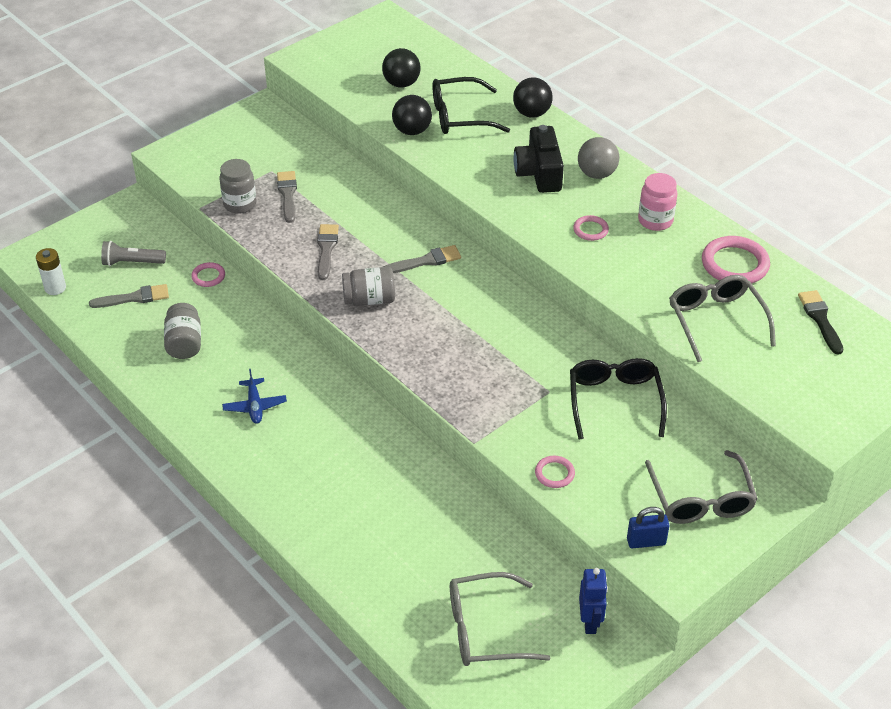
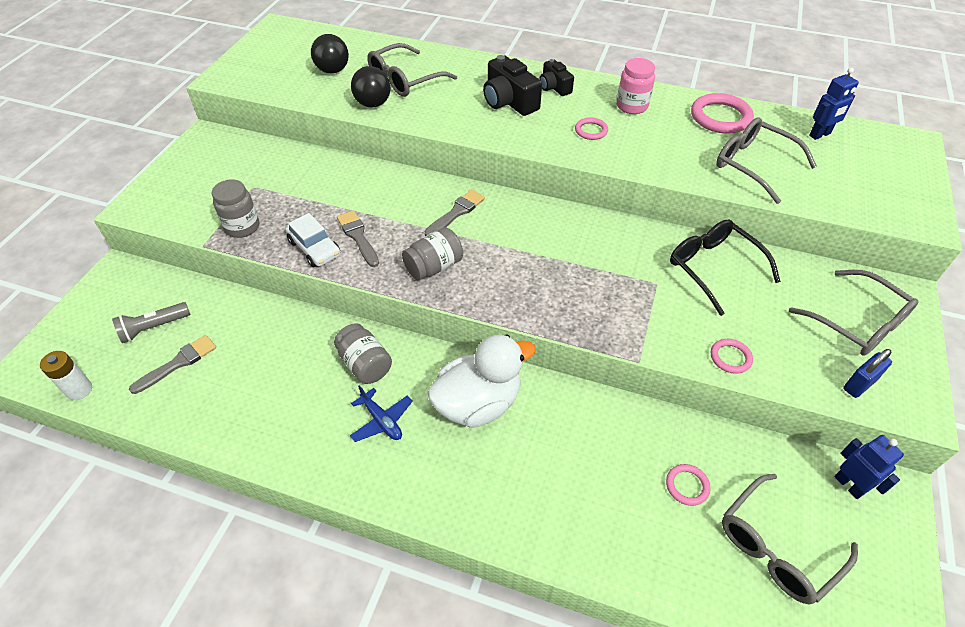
camera: 30 degrees left, 5 degrees up
(184, 343) = (263, 388): grey jar -> grey jar (365, 364)
(208, 276) = (244, 309): pink ring -> pink ring (687, 486)
(284, 245) = (314, 248): none -> white car
(288, 194) = (284, 201): grey brush -> none
(338, 427) = (478, 403): none -> white duck
(460, 116) = (405, 80): black glasses -> grey glasses
(532, 113) = (462, 60): black ball -> none
(596, 174) = (554, 87): grey ball -> black camera
(820, 319) = (820, 135): black brush -> blue robot

